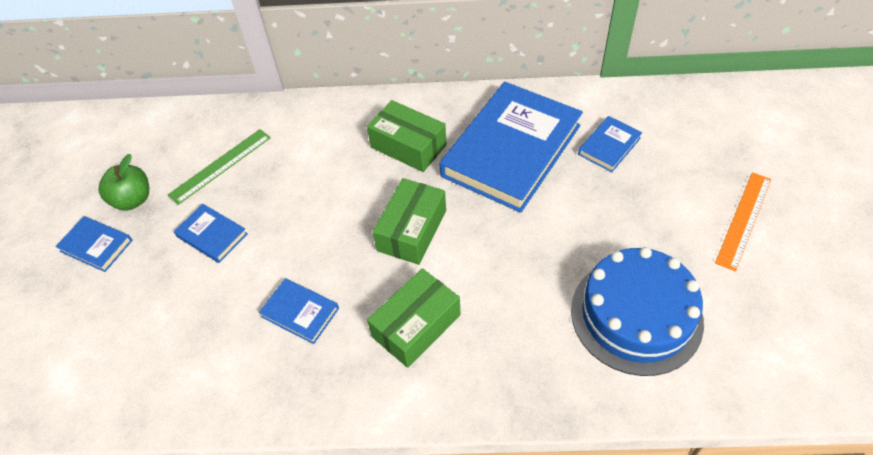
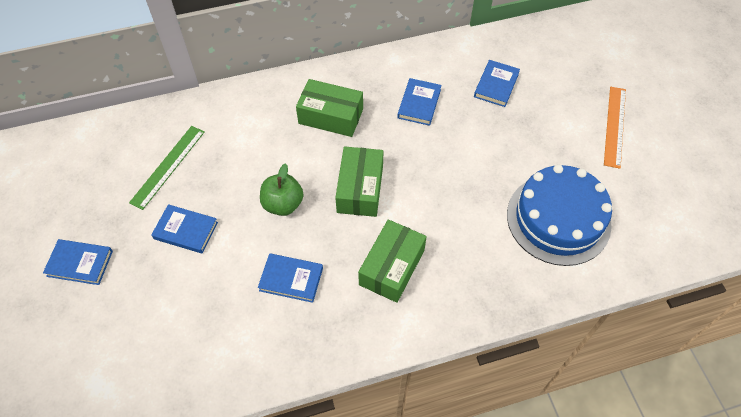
camera: 20 degrees left, 5 degrees up
(133, 200) = (97, 214): green apple -> green apple (283, 204)
(511, 150) = (419, 104): blue book -> blue book, size x0.43

